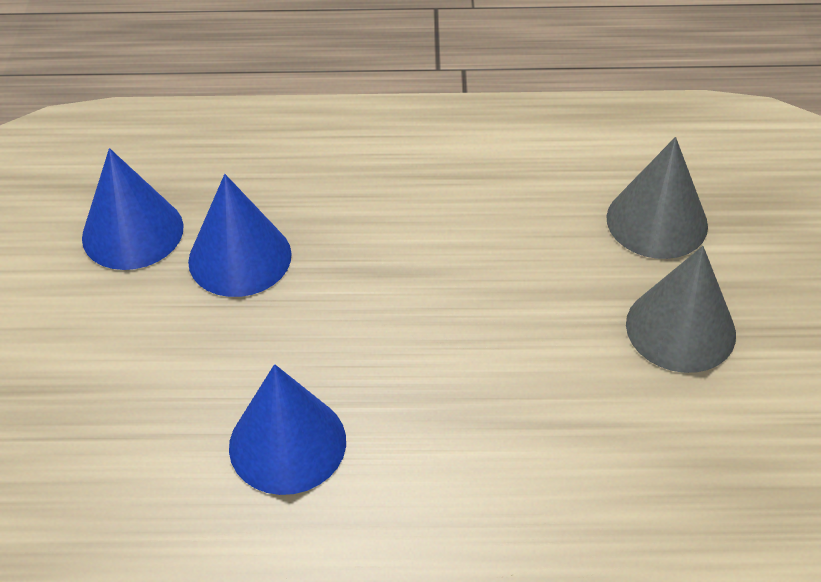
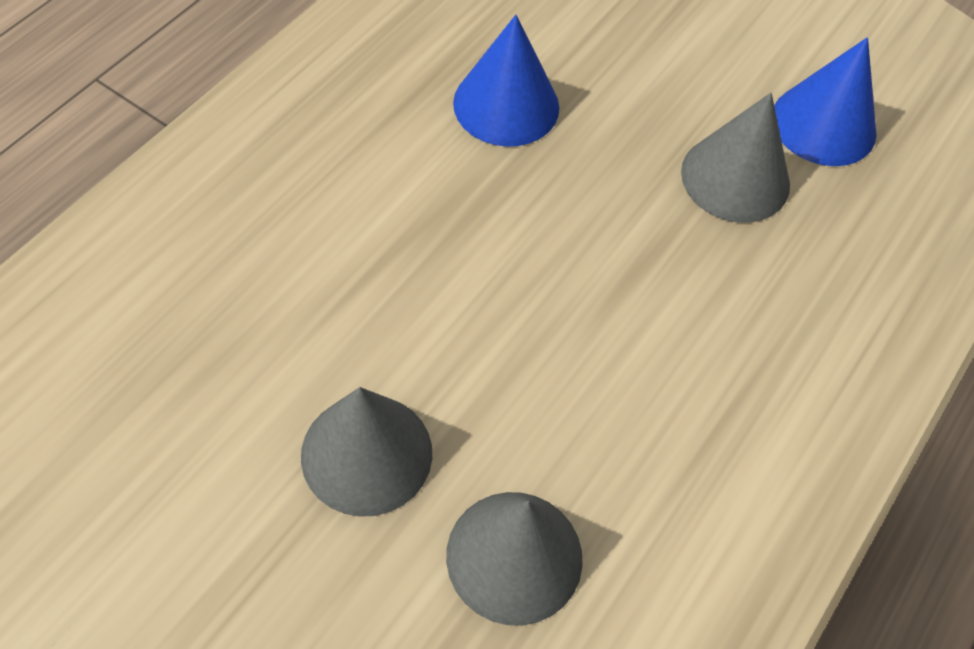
camera: 120 degrees right, 10 degrees up
(240, 257) = (735, 178): blue cone -> grey cone

